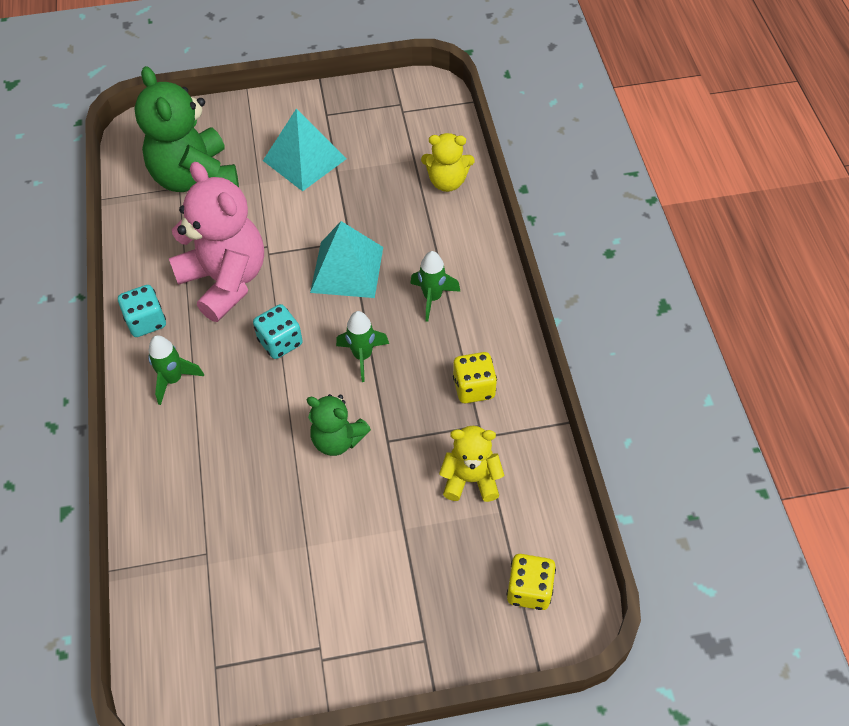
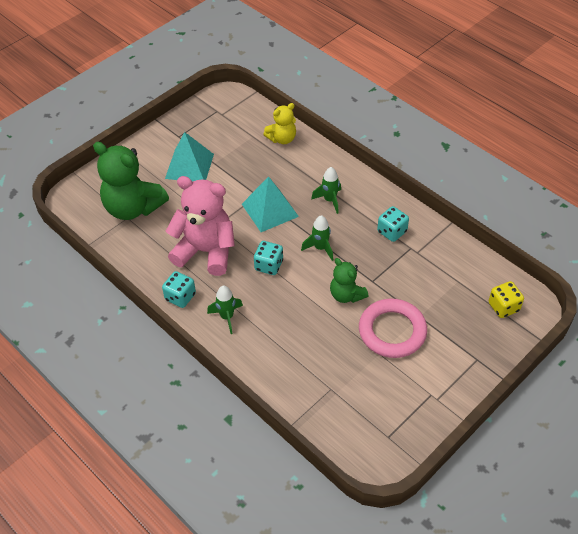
camera: 35 degrees left, 5 degrees down
(337, 439) = (346, 295): green teddy bear -> green teddy bear turned 60 degrees clockwise
(350, 526) = (392, 331): none -> pink ring
(471, 479) = (430, 274): yellow teddy bear -> none
(474, 388) = (392, 232): yellow dice -> turquoise dice

